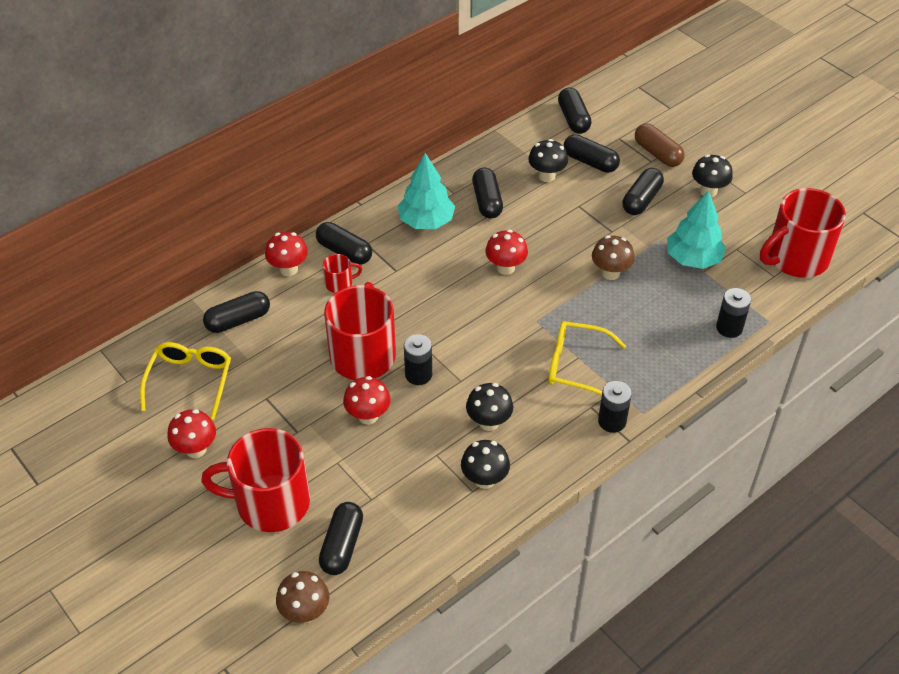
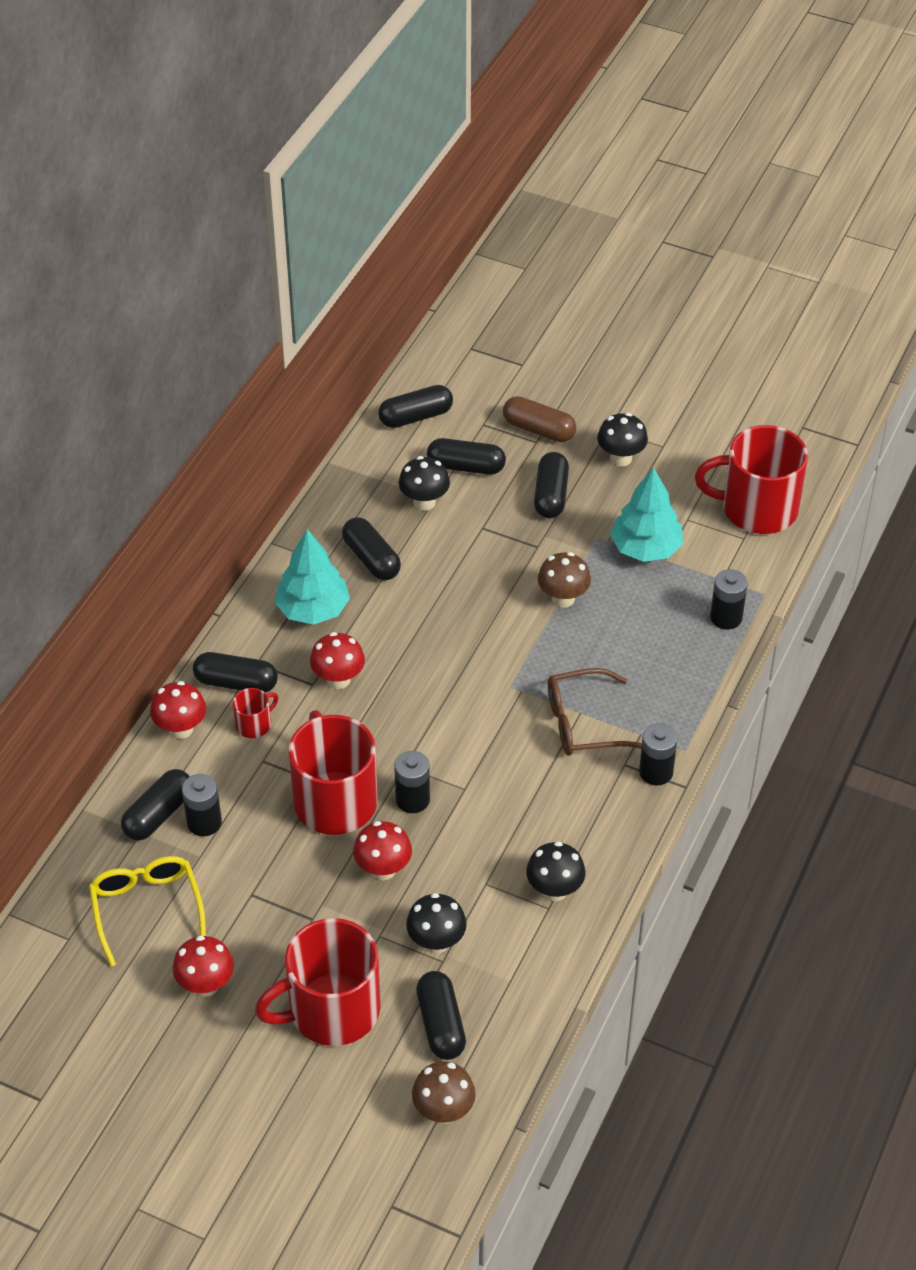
camera: 25 degrees left, 0 degrees up
(265, 337) = (204, 822): none -> black battery
(489, 422) = (523, 824): black mushroom -> black mushroom (436, 942)
(505, 268) = (440, 635): red mushroom -> red mushroom (338, 679)
(573, 119) = (416, 417): black capsule -> black capsule turned 75 degrees counterclockwise
(576, 366) = (583, 723): yellow glasses -> brown glasses
(795, 258) = (756, 508): red mug -> red mug turned 60 degrees clockwise

